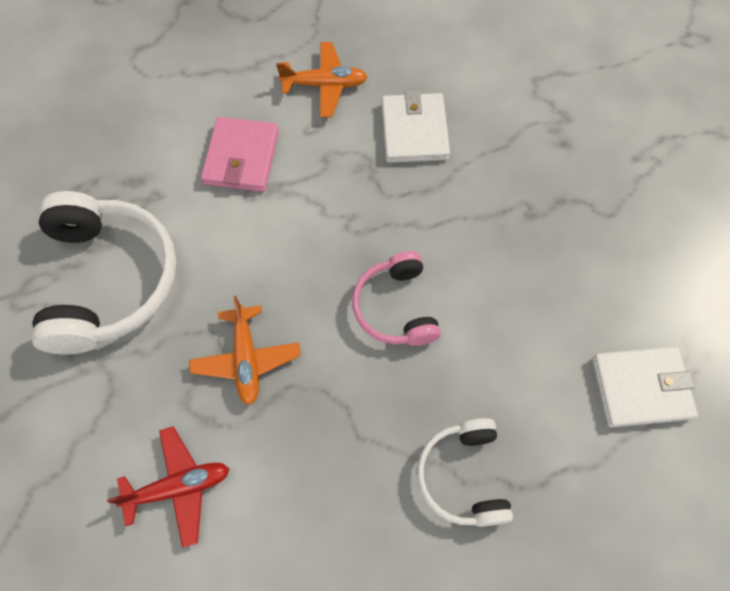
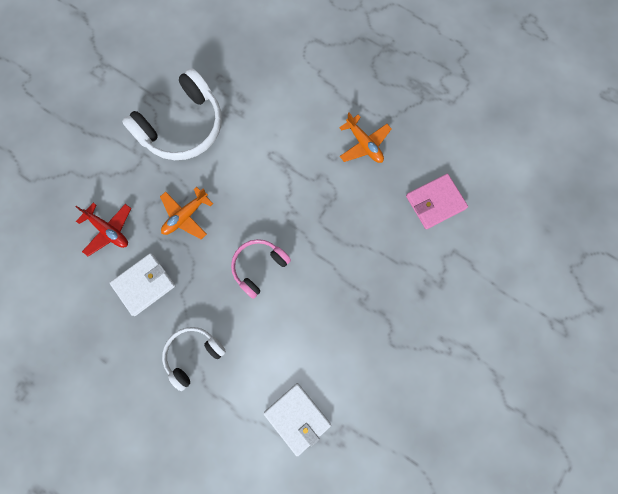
camera: 55 degrees right, 10 degrees up
(241, 157) = (290, 136): pink wallet -> pink wallet (435, 202)
(414, 131) = (369, 209): white wallet -> white wallet (144, 284)

